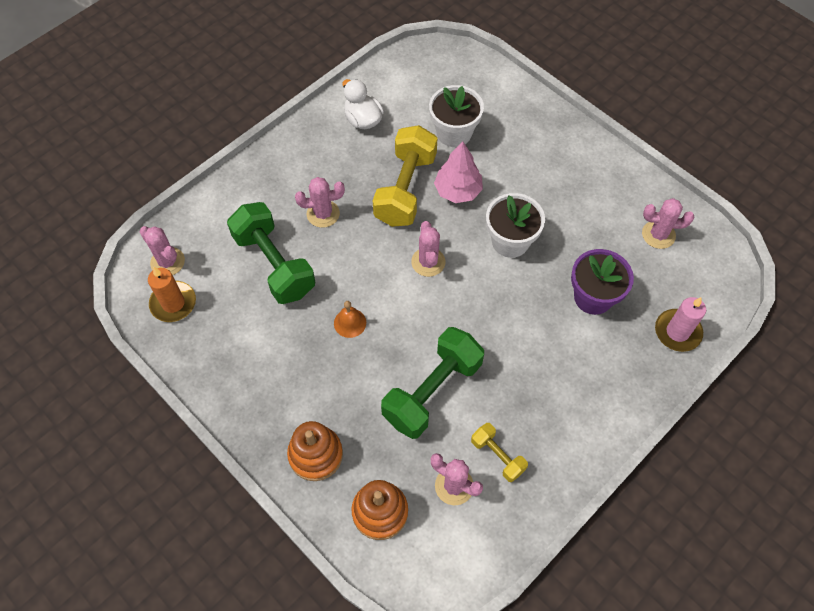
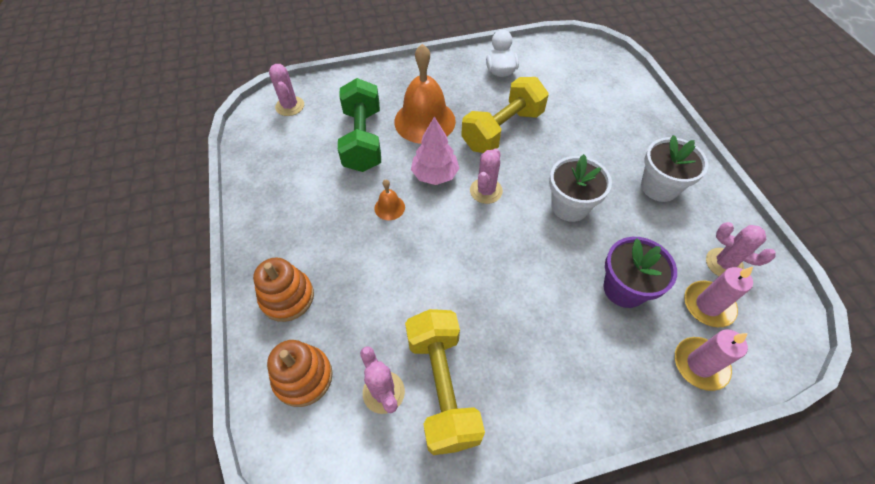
camera: 30 degrees right, 5 degrees down
(173, 303) = (272, 134): orange candle -> none
(323, 214) = (424, 121): pink cactus -> orange bell
(432, 391) = (420, 296): green dumbbell -> none
(454, 133) = (569, 106): white flower pot -> white flower pot (659, 187)
(458, 191) = (546, 149): pink tree -> pink tree (435, 175)
(497, 456) = (442, 387): yellow dumbbell -> yellow dumbbell, size x1.95
(662, 278) = (708, 305): none -> pink candle

